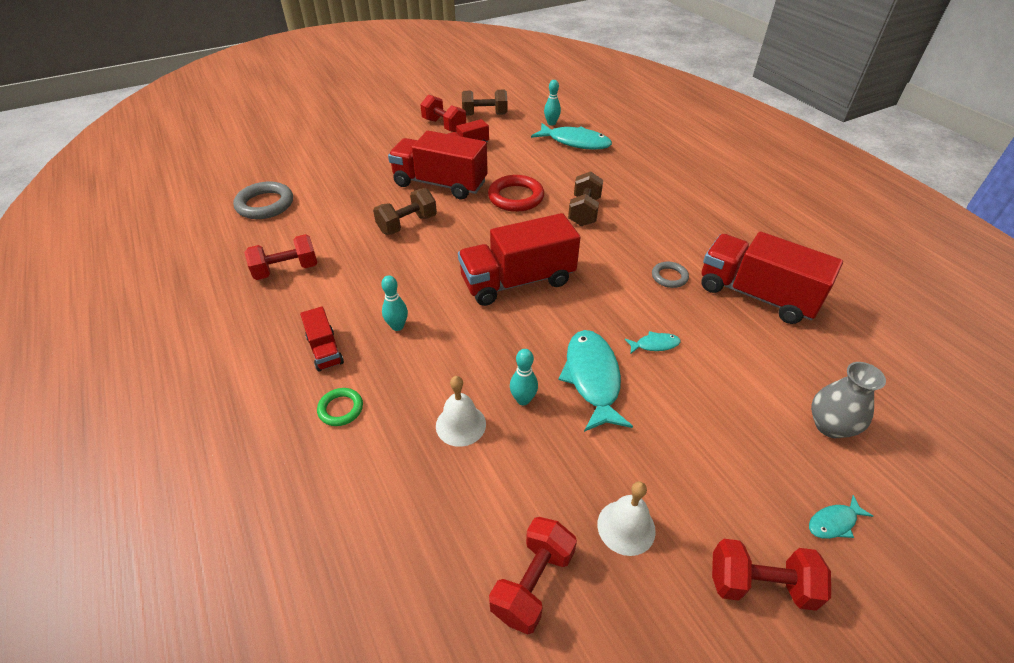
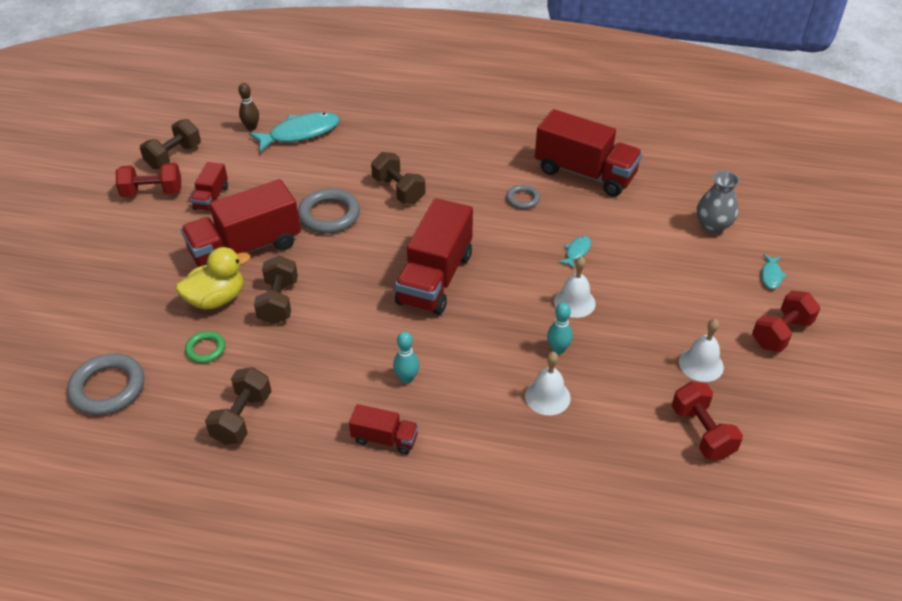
camera: 50 degrees left, 0 degrees up
(286, 270) = (242, 418): red dumbbell -> brown dumbbell
(341, 409) = (463, 459): green ring -> green ring (205, 349)
(381, 199) = (216, 299): none -> yellow duck
(516, 197) = (329, 215): red ring -> grey ring
(551, 123) = (251, 127): turquoise bowling pin -> brown bowling pin
(592, 378) = (574, 302): turquoise fish -> white bell
(756, 295) = (585, 173): red truck -> red truck turned 135 degrees counterclockwise

